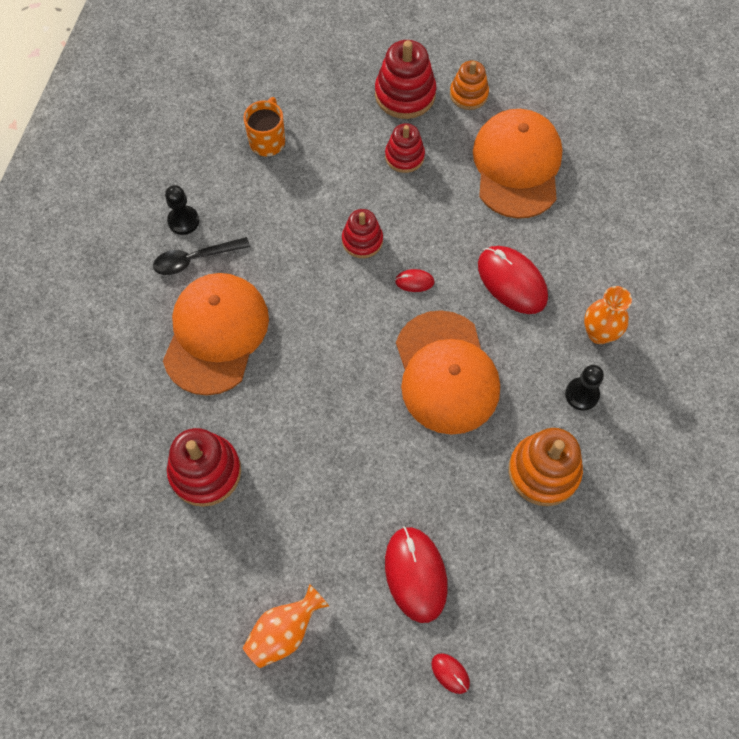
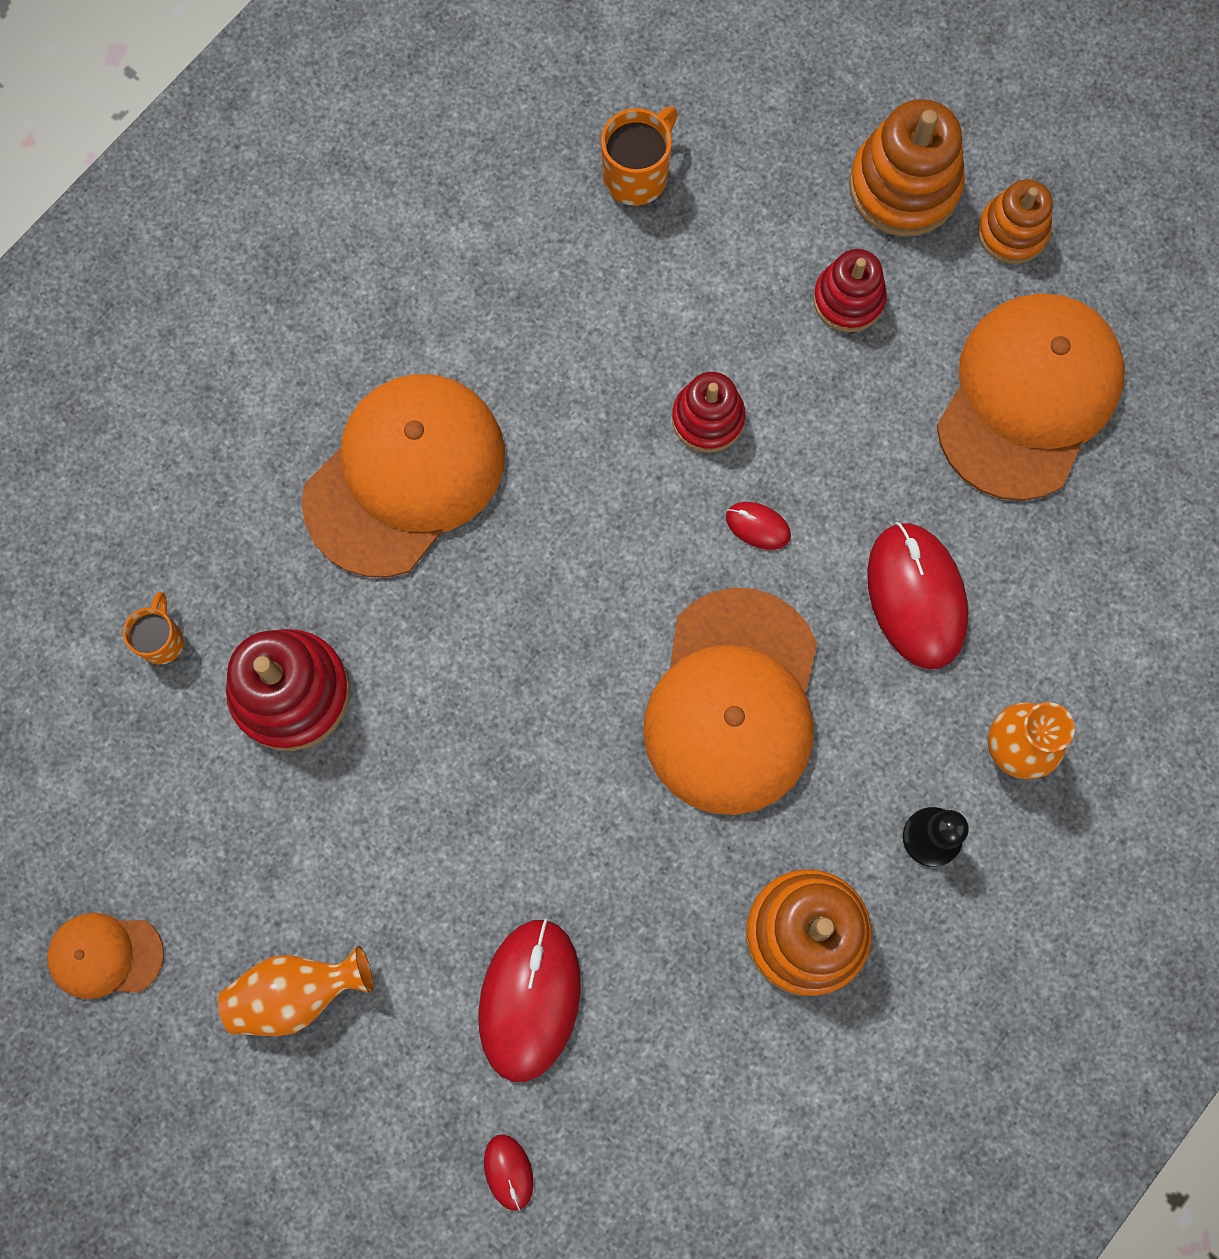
camera: 25 degrees right, 10 degrees up
(119, 476) = (162, 640): none -> orange mug
(164, 663) = (105, 955): none -> orange cap
(183, 221) = (440, 260): black pawn -> none
(195, 259) = (428, 334): black spoon -> none
(405, 94) = (904, 186): red stacking toy -> orange stacking toy

